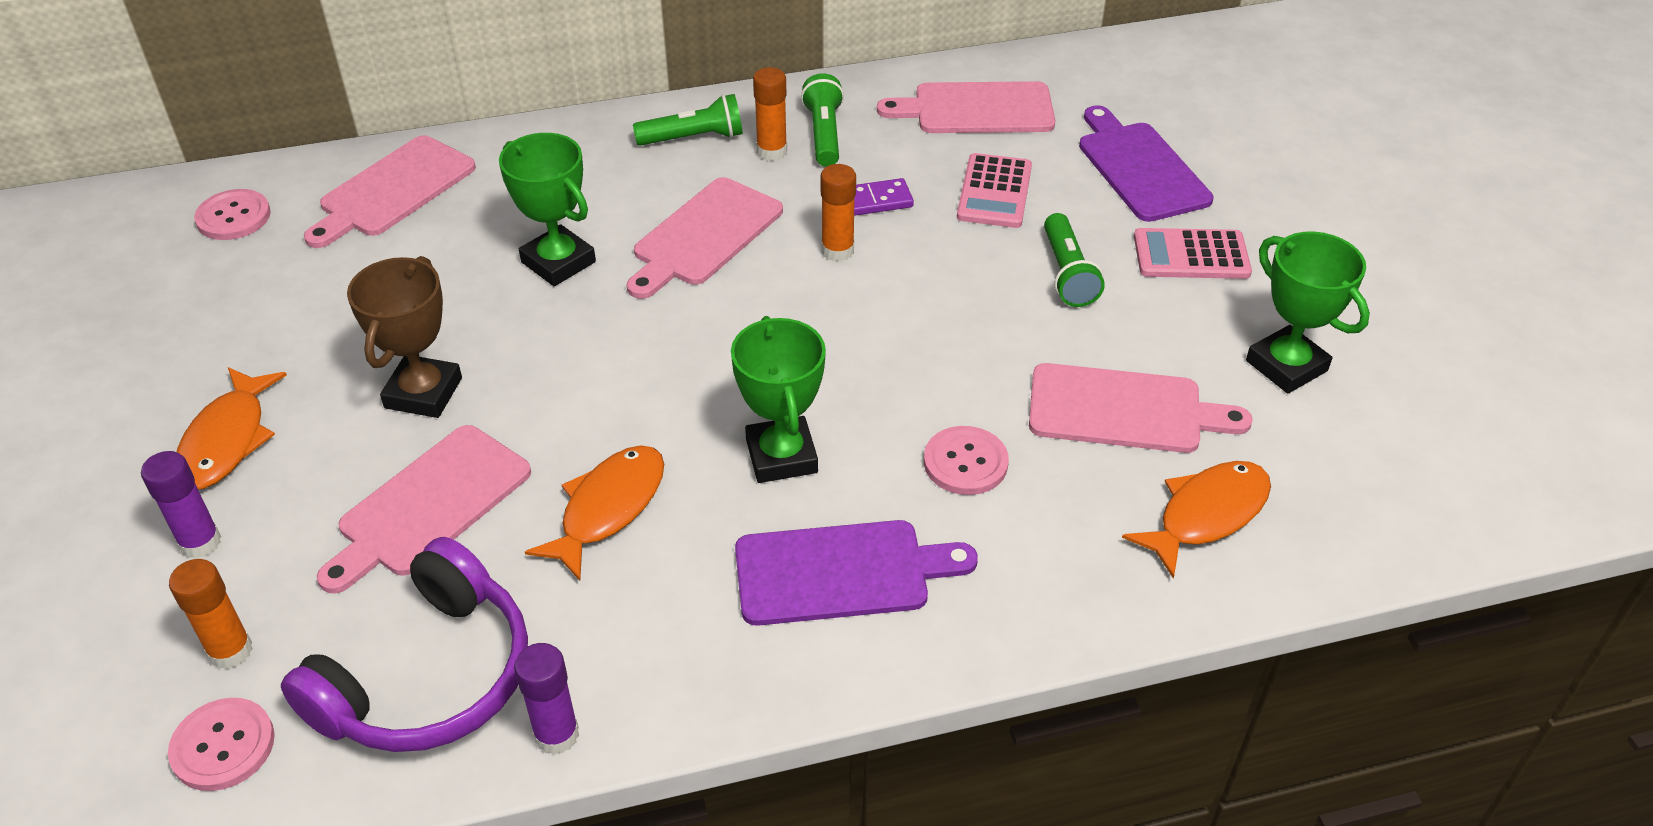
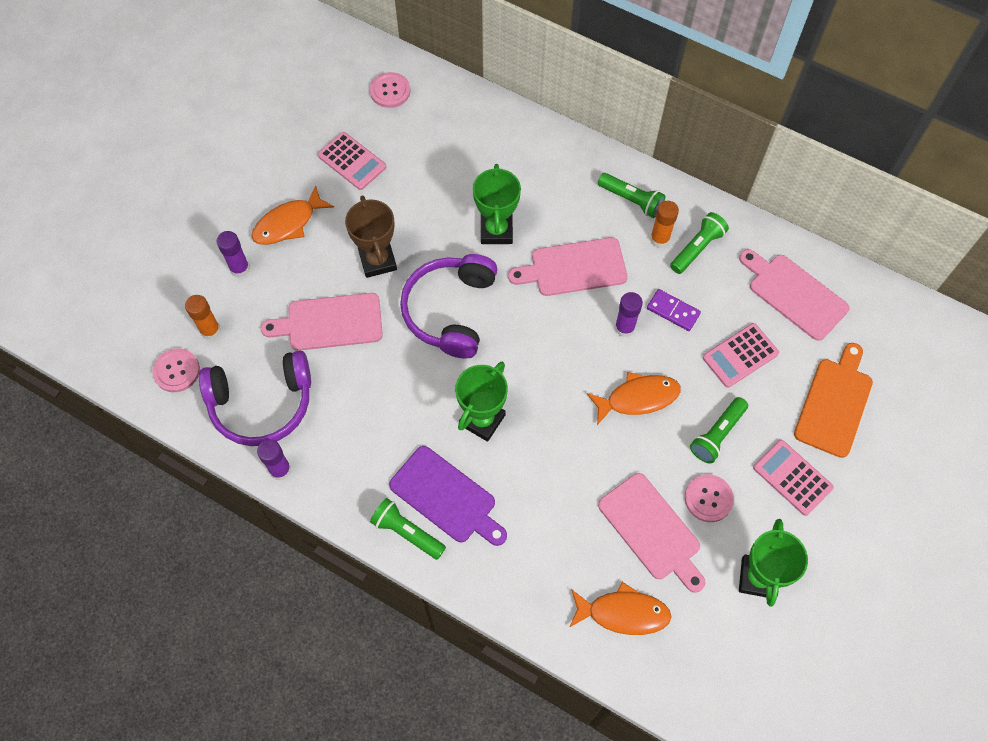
camera: 45 degrees right, 20 degrees up
(257, 316) = (352, 161): none -> pink calculator
(393, 190) = (467, 127): pink cutting board -> none
(423, 393) = (377, 260): brown trophy -> brown trophy turned 75 degrees counterclockwise
(594, 377) = (450, 310): none -> purple headphones
(608, 508) = (391, 384): orange fish -> orange fish (638, 398)
(837, 251) = (624, 328): orange glue stick -> purple glue stick
(839, 655) = (407, 532): none -> green flashlight
(965, 462) = (552, 492): pink button -> pink button (708, 499)
(1140, 168) = (834, 403): purple cutting board -> orange cutting board

